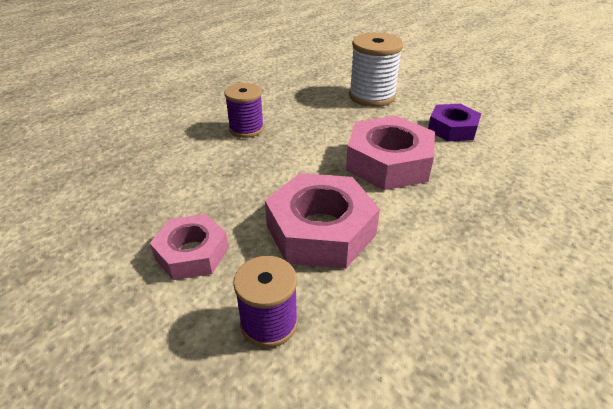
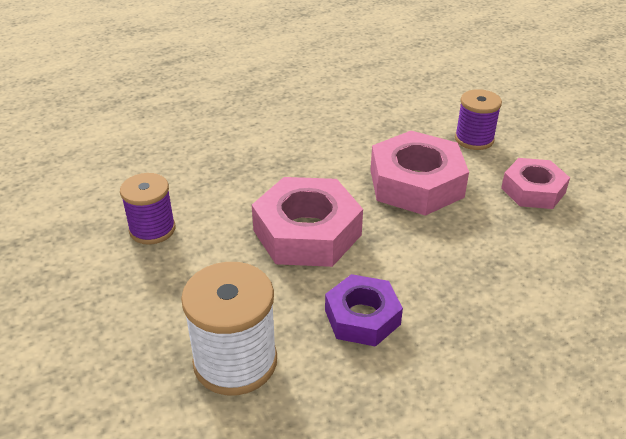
camera: 160 degrees left, 0 degrees up
(246, 129) = (469, 335): purple spool -> purple spool (152, 229)
(452, 129) = (185, 260): purple nut -> purple nut (362, 317)

